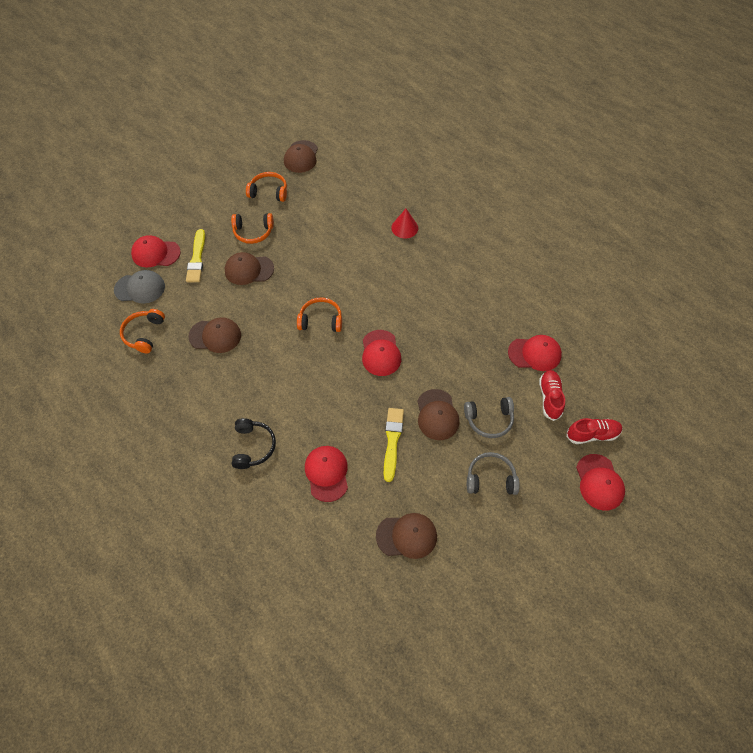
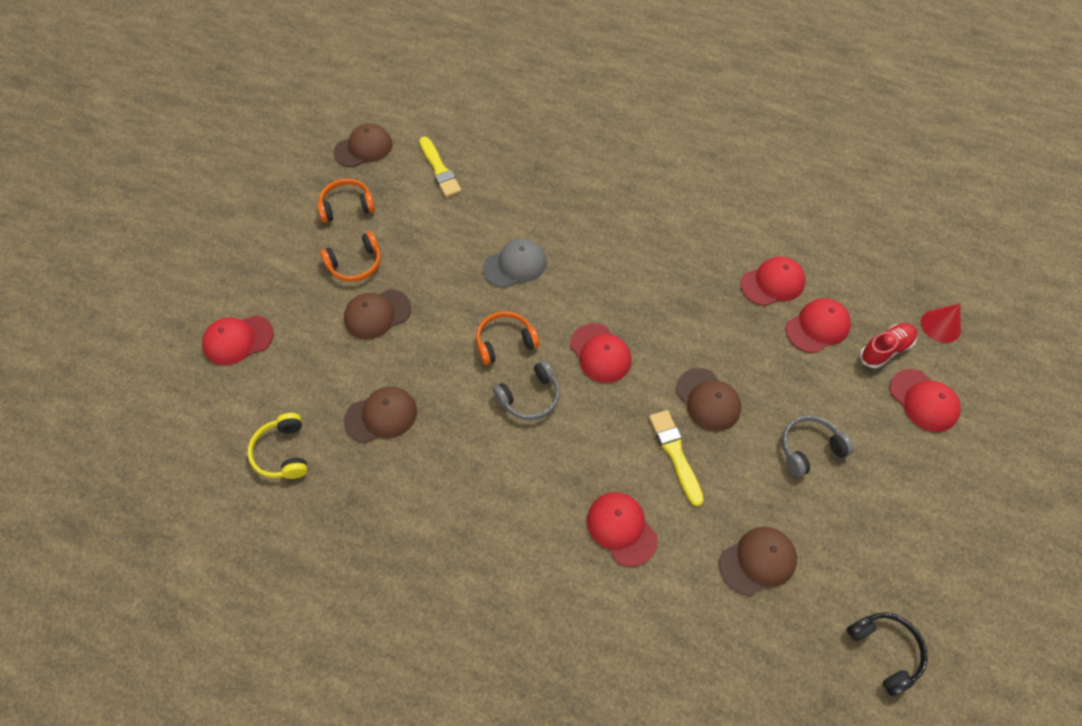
camera: 25 degrees left, 0 degrees up
(140, 288) = (242, 394): grey cap -> grey cap (515, 265)
(144, 334) = (282, 453): orange headphones -> yellow headphones
(197, 258) = (299, 326): yellow brush -> yellow brush (439, 169)
(253, 447) = (512, 537): black headphones -> black headphones (885, 651)
(301, 157) = (363, 148): brown cap -> brown cap turned 105 degrees counterclockwise
(404, 228) = (541, 191): red cone -> red cone (940, 326)
(489, 420) = (768, 381): grey headphones -> grey headphones (530, 397)
(549, 398) = (817, 327): red shoe -> red cap

